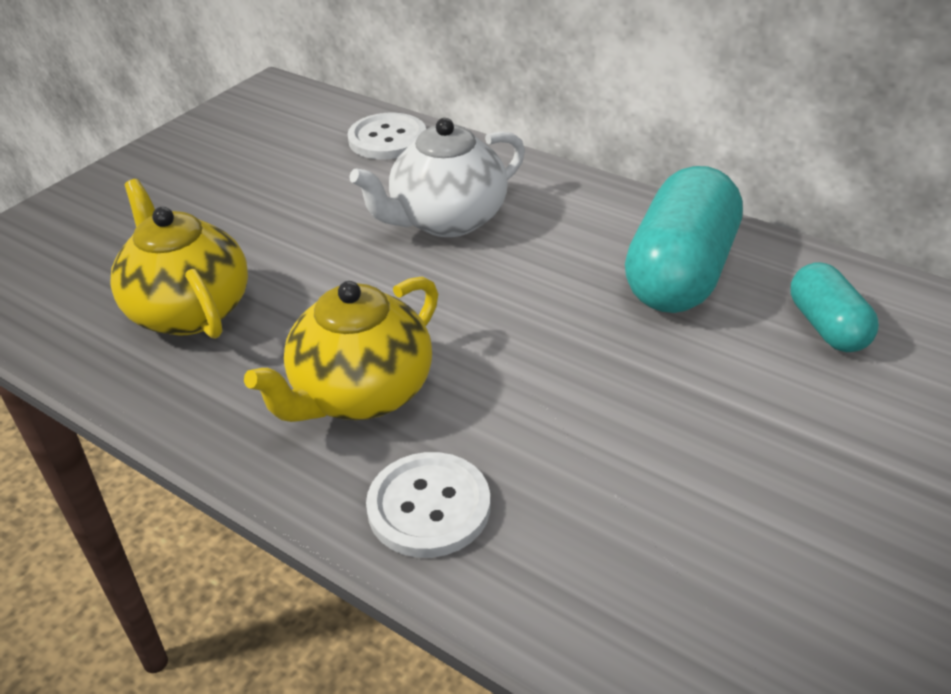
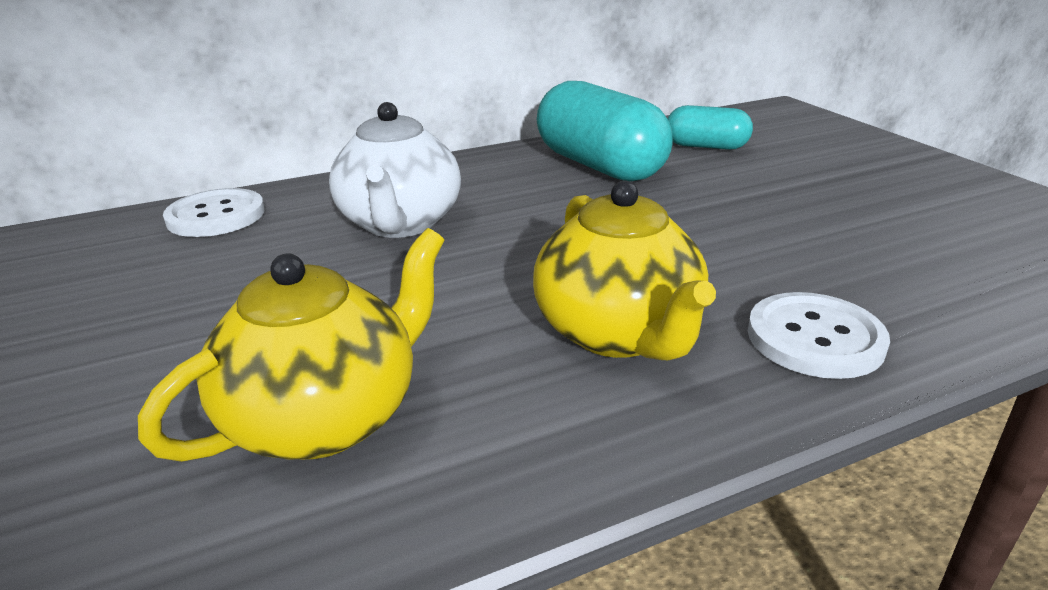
camera: 60 degrees left, 10 degrees down
(189, 310) = (327, 417): yellow teapot -> yellow teapot turned 135 degrees clockwise

